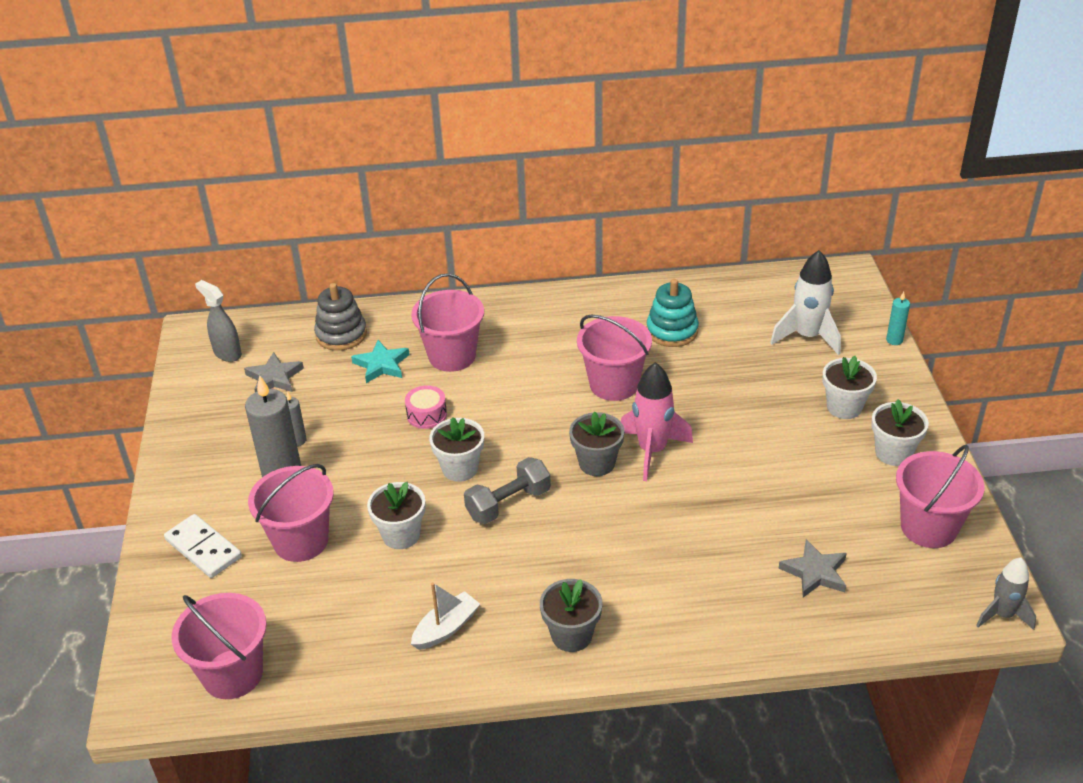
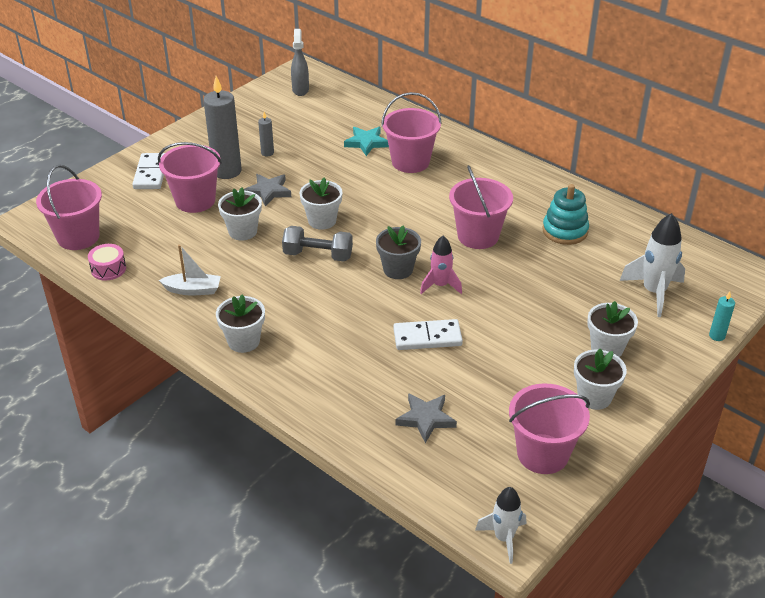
camera: 45 degrees right, 0 degrees up
(274, 378) = (304, 115): grey star -> grey star (268, 191)
(341, 334) = (370, 115): grey stacking toy -> none
(426, 415) = (348, 183): pink drum -> pink drum (108, 269)
(571, 635) = (243, 341): grey flower pot -> white flower pot
(652, 451) = (440, 285): pink rocket -> pink rocket, size x0.65
(711, 504) = (427, 337): none -> white domino
(1002, 615) = (504, 538): grey rocket -> white rocket

